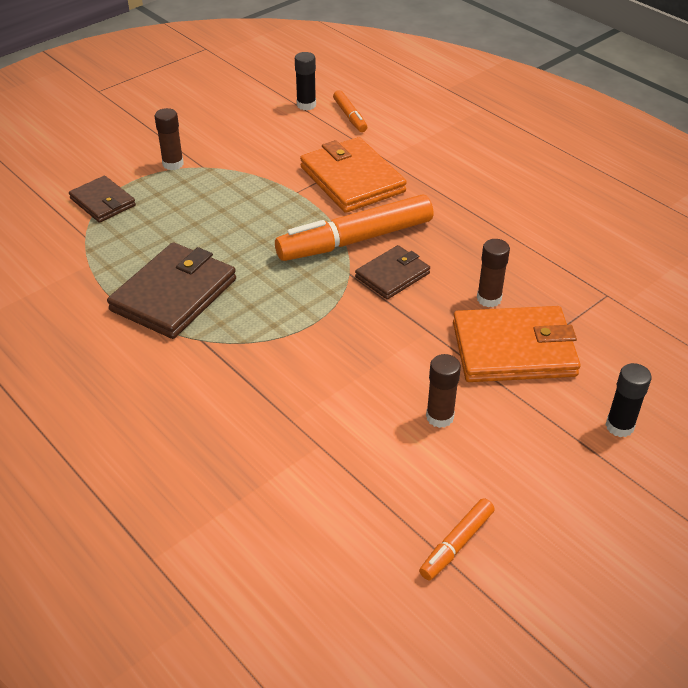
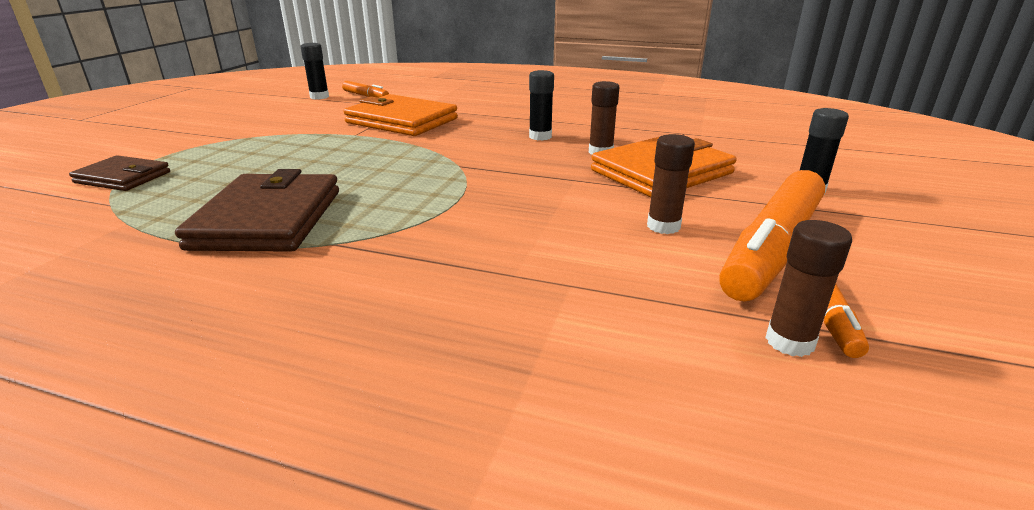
camera: 30 degrees left, 15 degrees down
(173, 164) = (201, 142): brown glue stick -> brown glue stick (789, 342)
(355, 240) = (441, 147): orange marker -> orange marker (772, 248)
(392, 275) = (500, 158): brown wallet -> none
(457, 252) = (540, 136): none -> black glue stick

